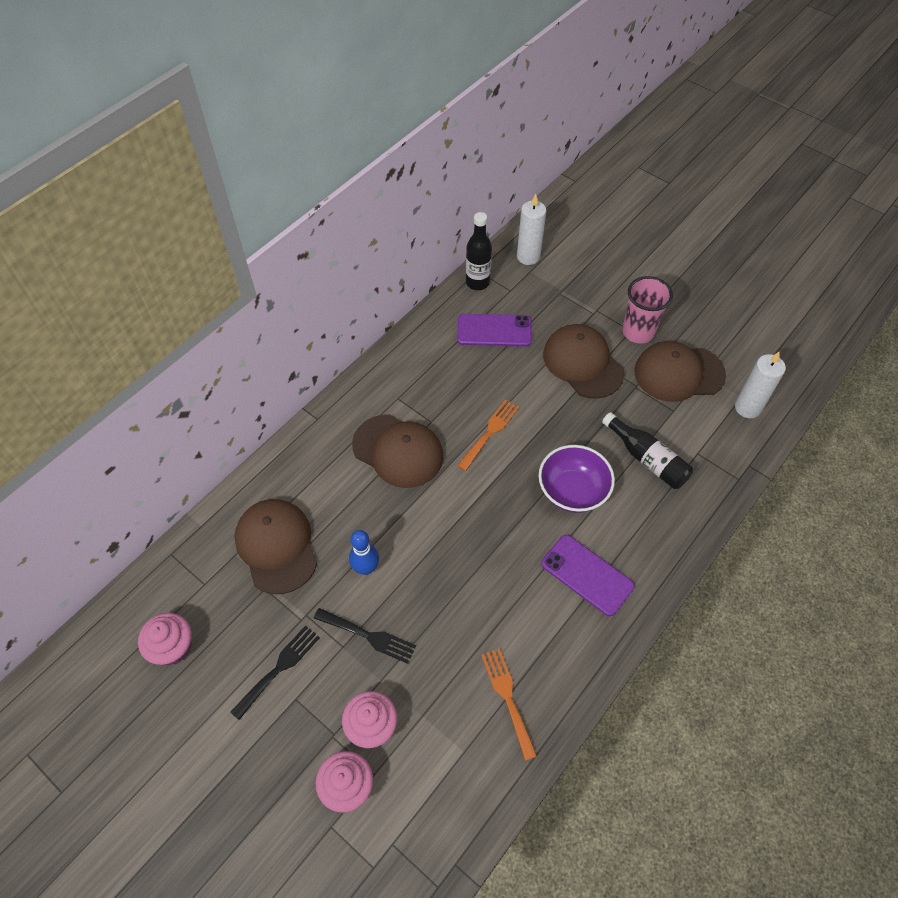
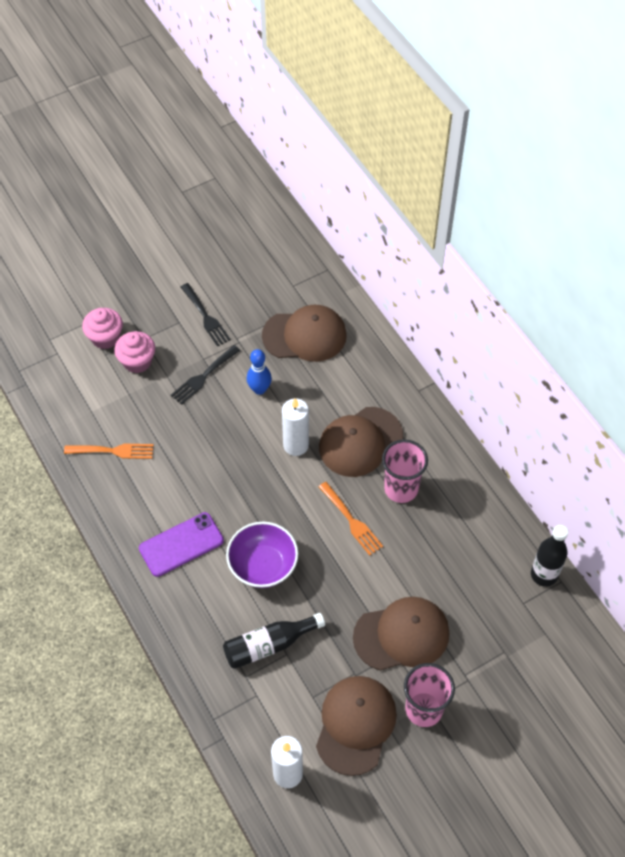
camera: 110 degrees right, 0 degrees up
(173, 647) = (251, 260): pink cupcake -> none
(438, 402) = (401, 489): none -> pink cup
(494, 330) = (472, 567): purple phone -> none
(528, 257) = (568, 640): white candle -> white candle (296, 445)

